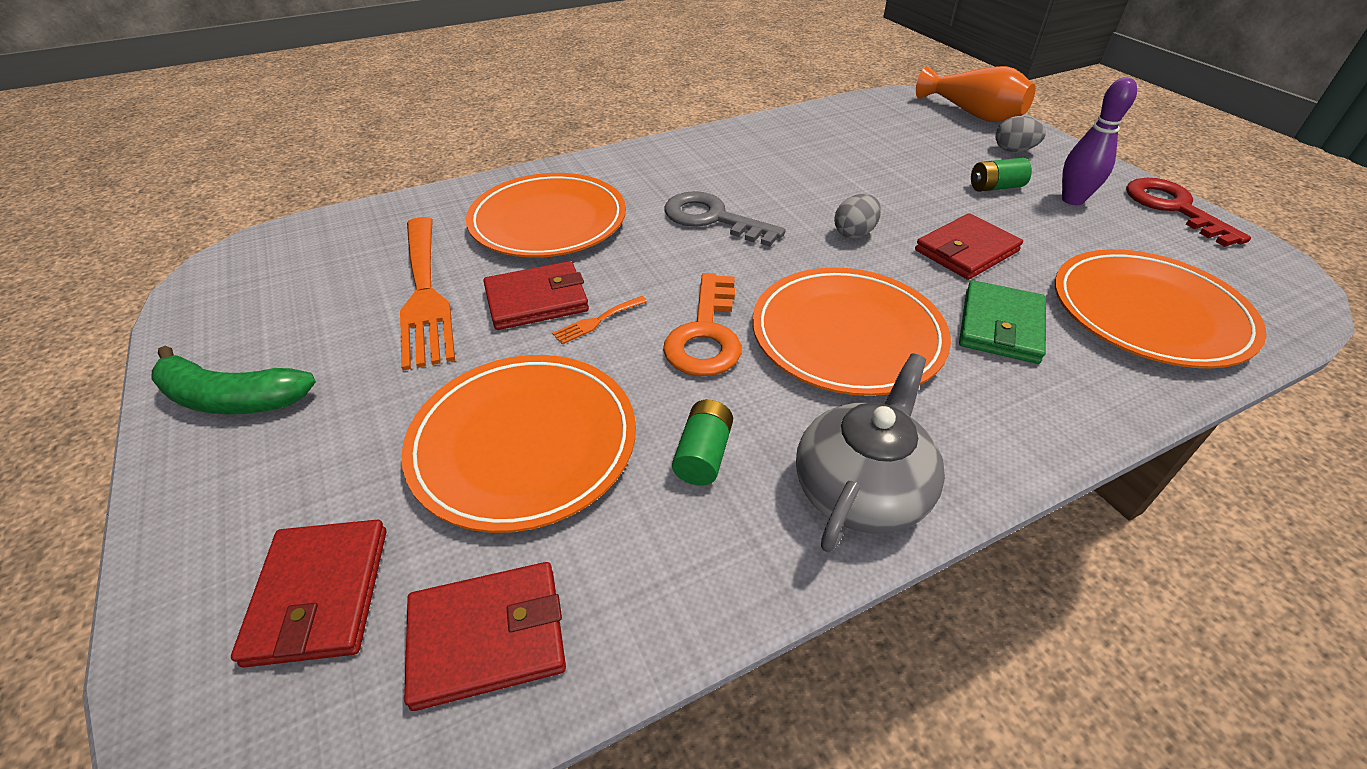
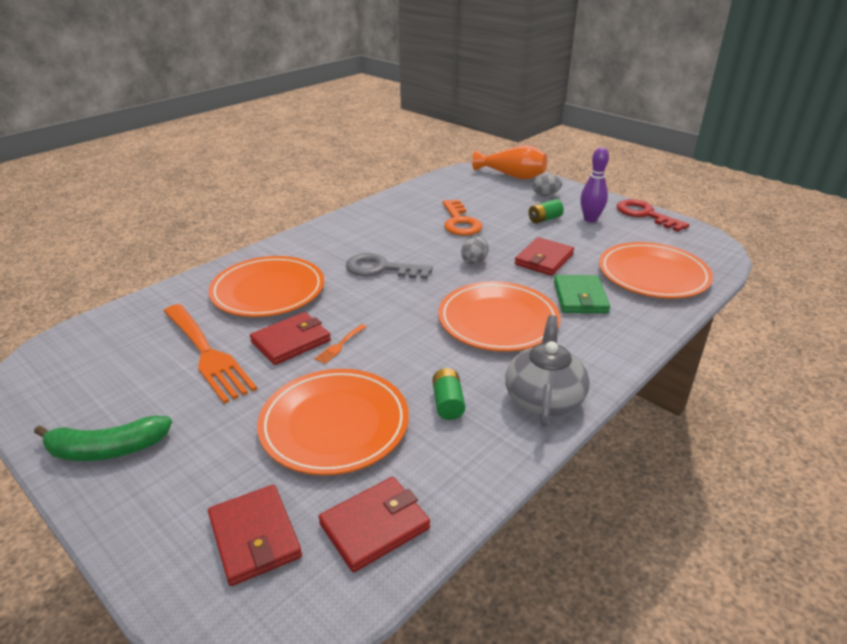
camera: 20 degrees left, 10 degrees down
(705, 334) = (414, 338): orange key -> orange key (459, 222)

